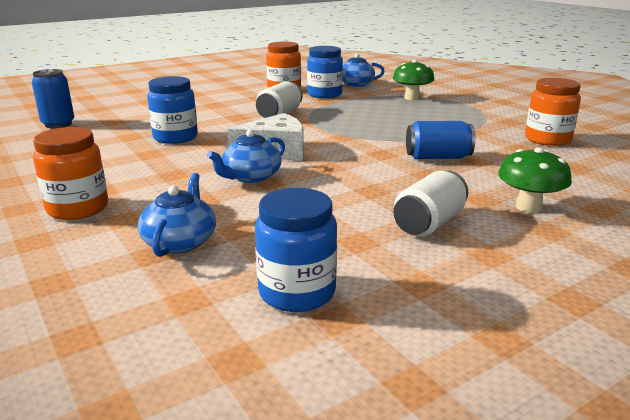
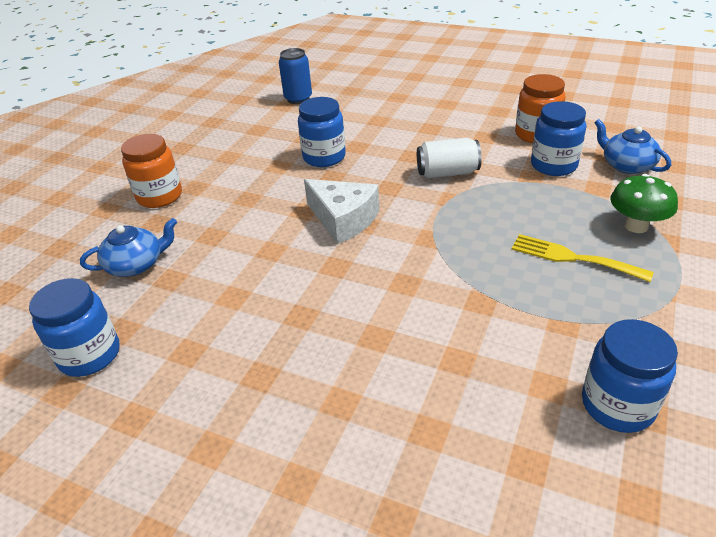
camera: 60 degrees right, 15 degrees up
(251, 177) = (274, 236): blue teapot -> none
(419, 115) = (572, 258): none -> yellow fork
(429, 223) = (252, 382): white can -> none
(437, 157) = (435, 326): blue can -> none
(528, 207) = (348, 447): green mushroom -> none
(547, 139) = (617, 405): orange jar -> blue jar

